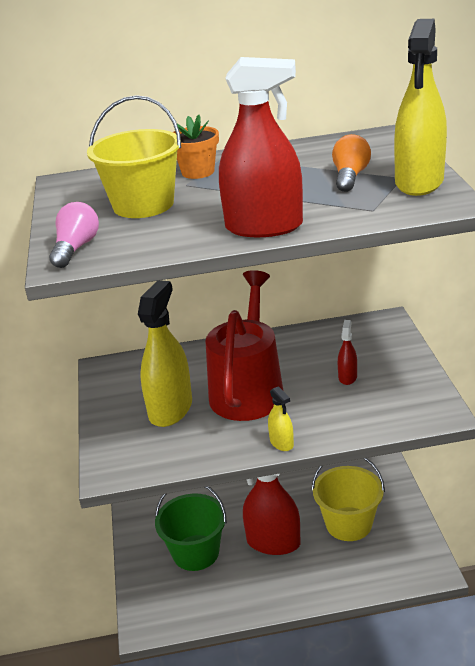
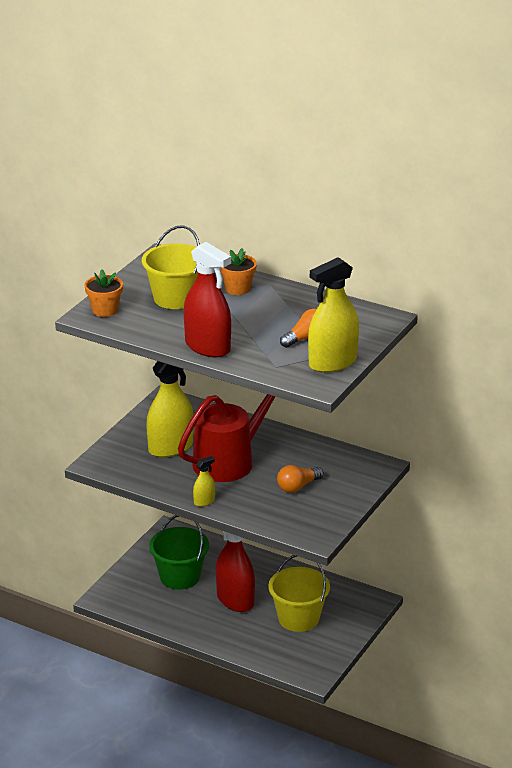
camera: 35 degrees right, 0 degrees up
(76, 248) = (105, 310): pink light bulb -> orange flower pot
(281, 443) = (204, 501): yellow spray bottle -> yellow spray bottle turned 135 degrees counterclockwise
(347, 377) = (298, 486): red spray bottle -> orange light bulb

